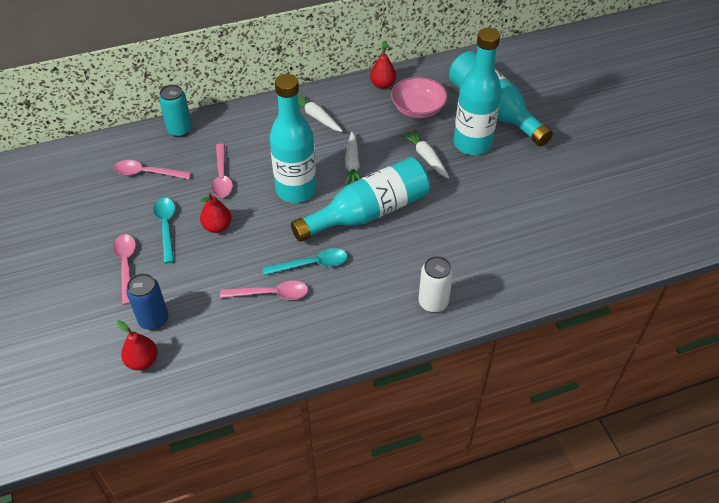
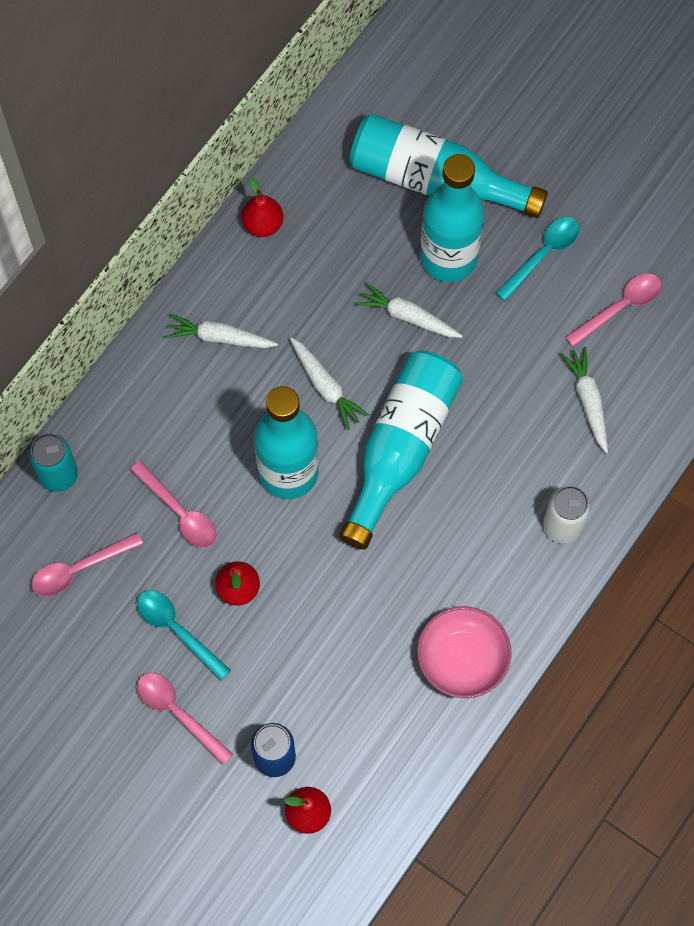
camera: 35 degrees left, 20 degrees up
(271, 294) = (377, 635): pink spoon -> pink spoon (620, 307)
(311, 264) = (391, 566): turquoise spoon -> turquoise spoon (543, 255)
(418, 109) = (340, 240): pink bowl -> pink bowl (462, 659)
(502, 249) = (588, 401): none -> white carrot

